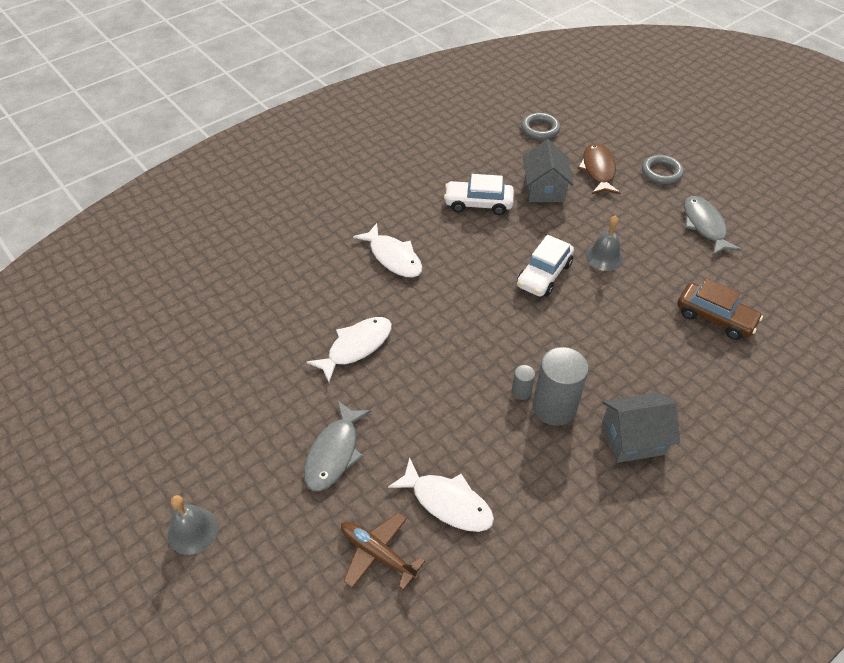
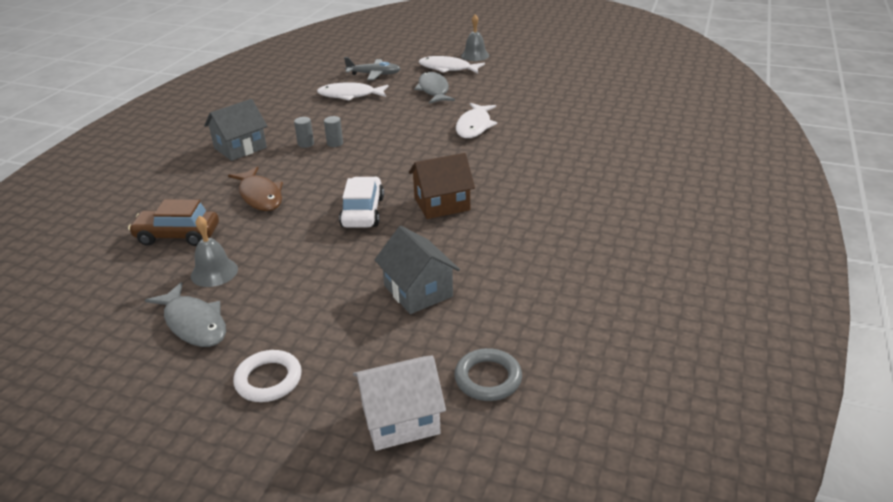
camera: 150 degrees right, 15 degrees down
(377, 553) = (374, 74): brown plane -> grey plane
(393, 257) = (511, 178): white fish -> white fish (447, 68)
(474, 254) = (442, 204): none -> brown house
(478, 204) = (479, 247): white car -> none
(554, 407) = (306, 144): grey cylinder -> grey cylinder, size x0.46
(597, 129) = (400, 419): none -> white house
(598, 170) = (363, 345): brown fish -> brown fish (260, 196)
(604, 257) = (309, 247): grey bell -> grey bell (214, 272)
(661, 172) = (268, 380): grey ring -> white ring

